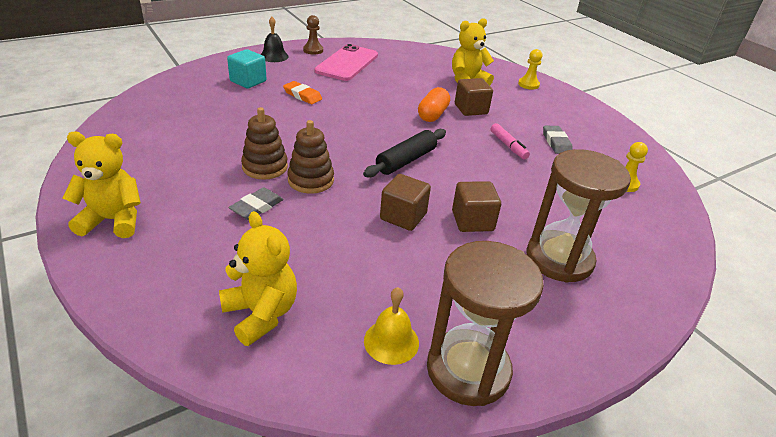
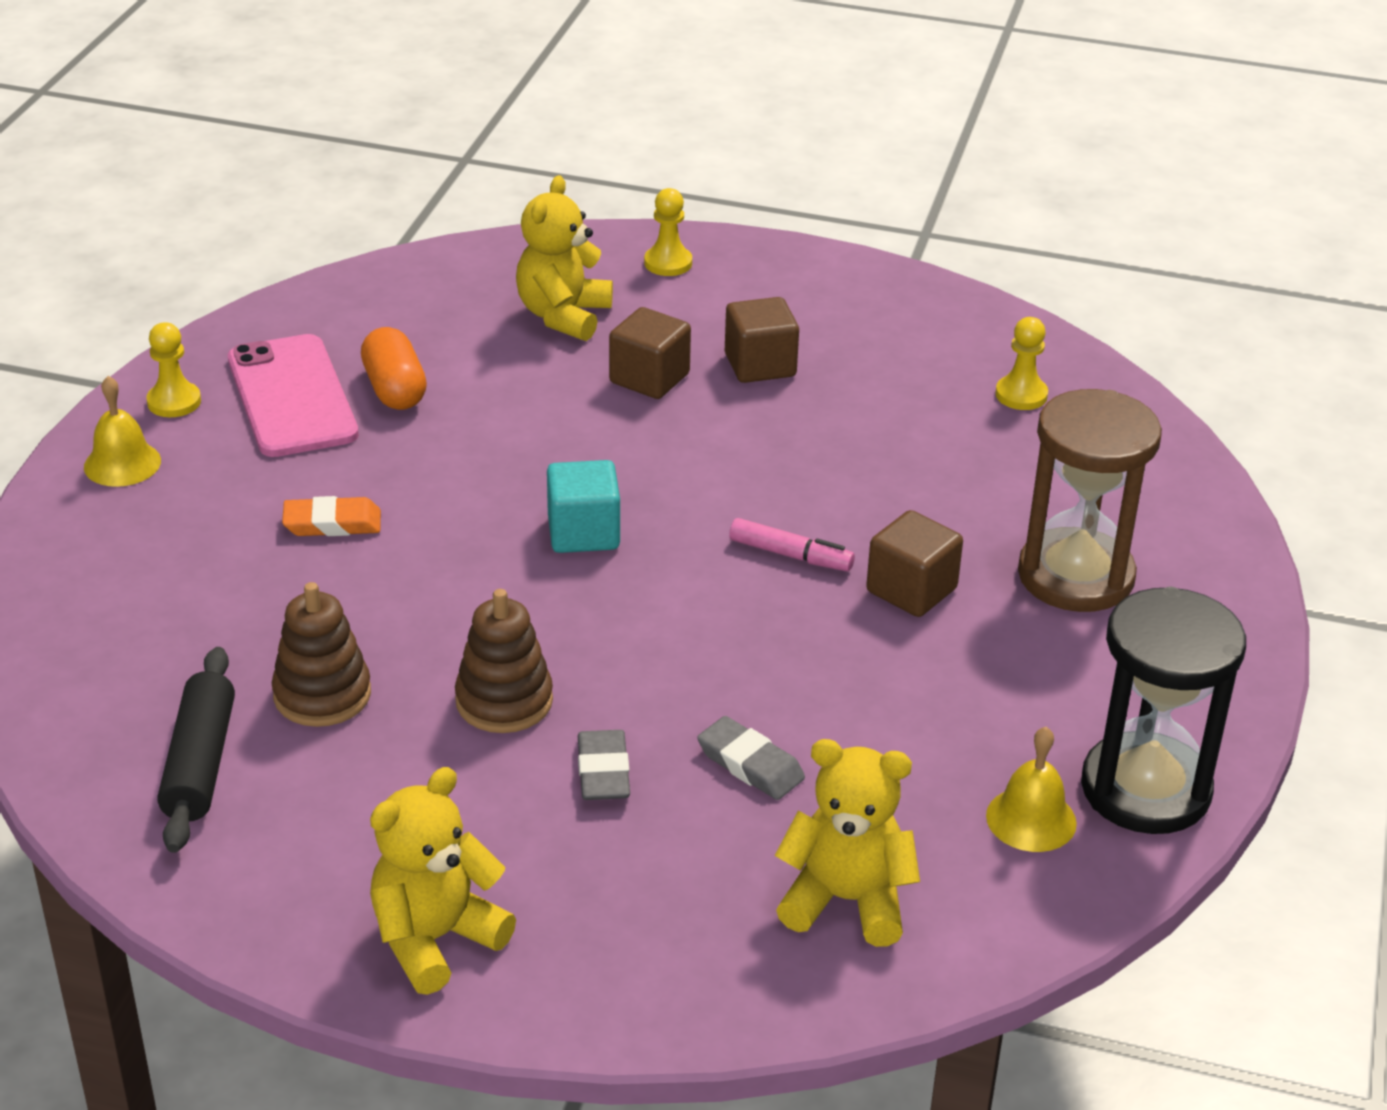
camera: 40 degrees left, 0 degrees up
(248, 81) = (178, 554): turquoise cube -> turquoise cube (583, 533)
(274, 56) = (122, 463): black bell -> yellow bell
(311, 180) = (608, 676): brown stacking toy -> brown stacking toy (322, 694)
(313, 50) = (174, 402): brown pawn -> yellow pawn
(403, 216) = (818, 645): brown cube -> brown cube (760, 365)
(406, 160) = (691, 547): black rolling pin -> black rolling pin (200, 763)
(432, 115) = (607, 429): orange capsule -> orange capsule (394, 389)
(468, 370) = (1145, 789): brown hourglass -> black hourglass
(508, 146) = (796, 422): pink marker -> pink marker (790, 555)
(556, 142) = (853, 371): grey eraser -> grey eraser (750, 764)

